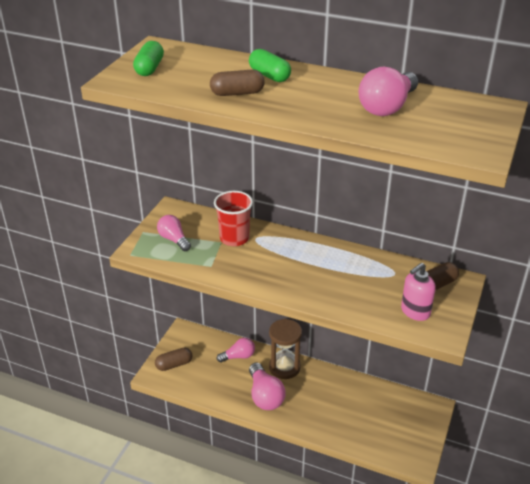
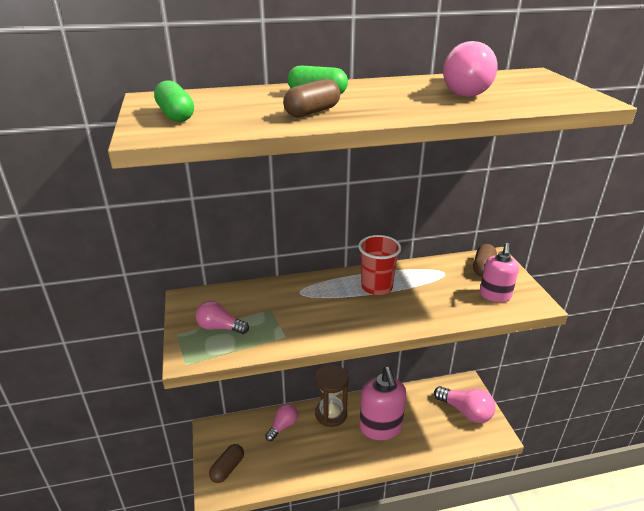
camera: 35 degrees left, 5 degrees down
(234, 238) = (280, 301): red cup -> red cup (376, 287)
(265, 396) = (337, 450): pink light bulb -> pink light bulb (465, 411)
(316, 399) = (380, 427): none -> pink soap dispenser

